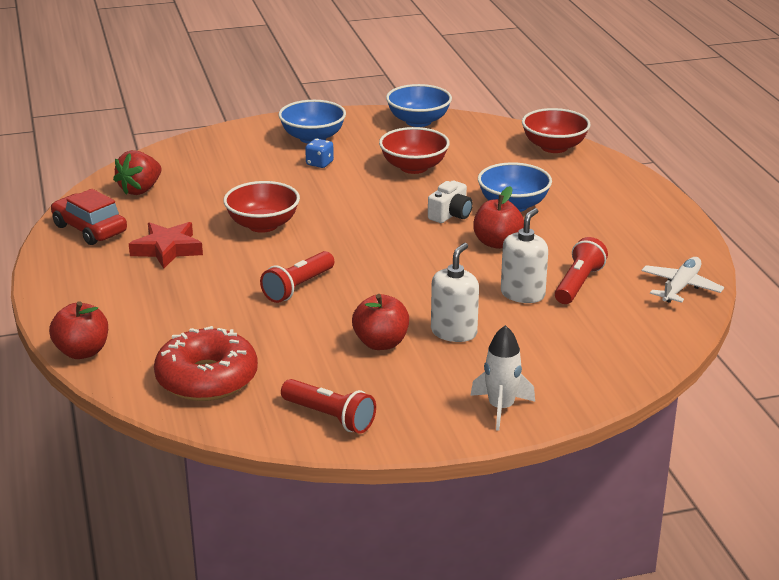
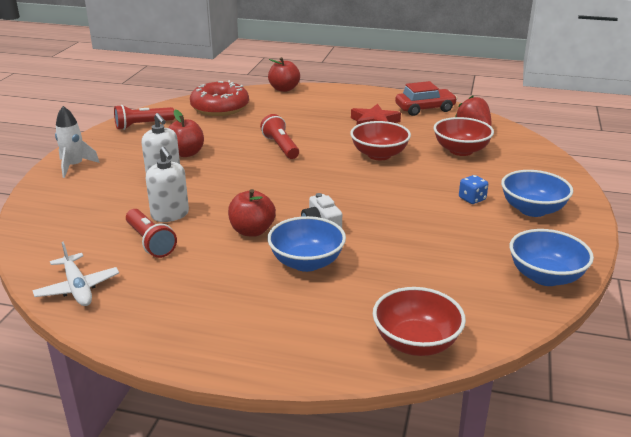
camera: 120 degrees right, 0 degrees up
(414, 167) = (430, 239): red bowl -> red bowl (461, 150)

